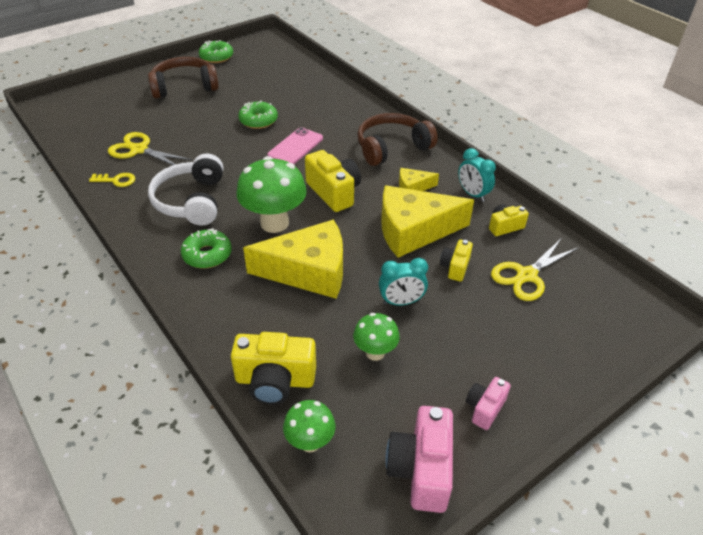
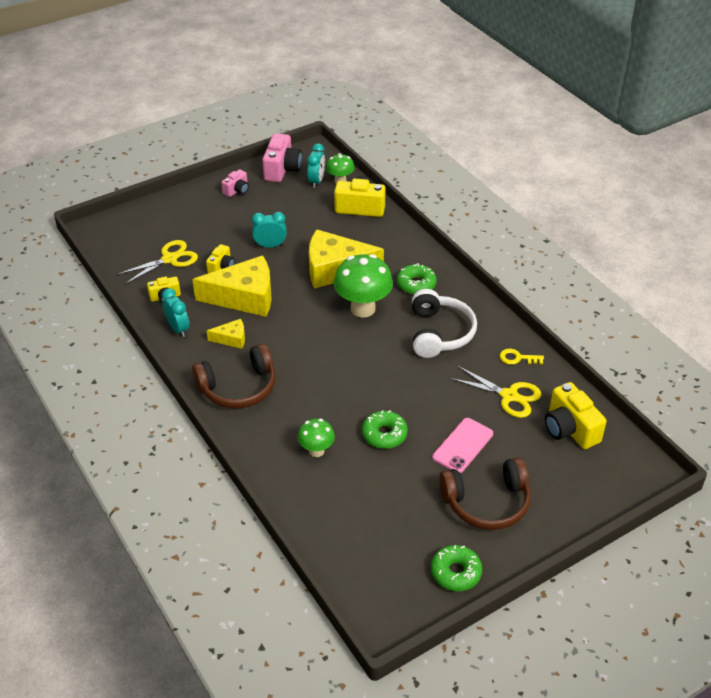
camera: 175 degrees left, 0 degrees up
(295, 147) = (342, 393): pink phone -> pink phone (462, 445)
(334, 192) = (307, 336): yellow camera -> yellow camera (570, 429)
(352, 440) = (316, 181): none -> turquoise clock
(375, 353) = (295, 218): green mushroom -> green mushroom (316, 451)

